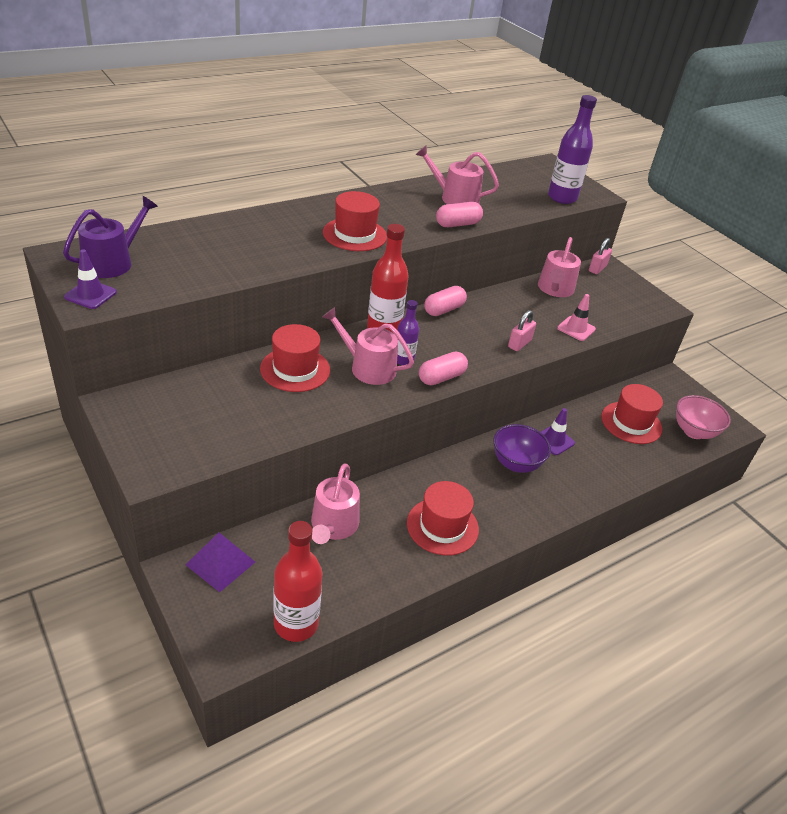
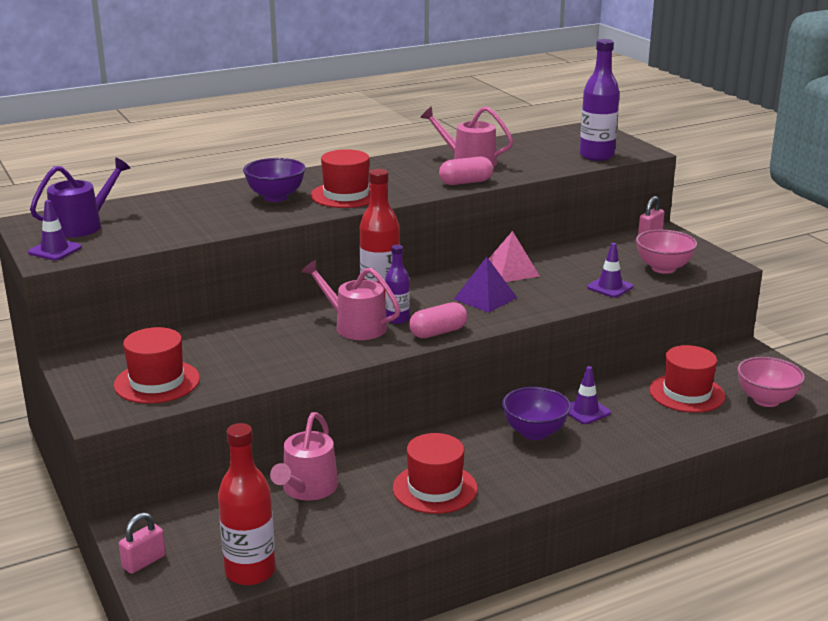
camera: 10 degrees right, 15 degrees down
(220, 563) = (175, 520): purple pyramid -> purple pyramid (485, 298)
(291, 233) = (275, 197): none -> purple bowl
(295, 369) = (273, 330): red hat -> red hat (157, 382)
(444, 310) = (454, 276): pink capsule -> none
(490, 306) = (510, 271): none -> pink pyramid
(519, 344) = (537, 302): pink padlock -> pink padlock (144, 562)
(555, 289) = (592, 254): pink watering can -> none
(576, 329) = (610, 287): pink traffic cone -> purple traffic cone
(615, 308) = (663, 268): none -> pink bowl

